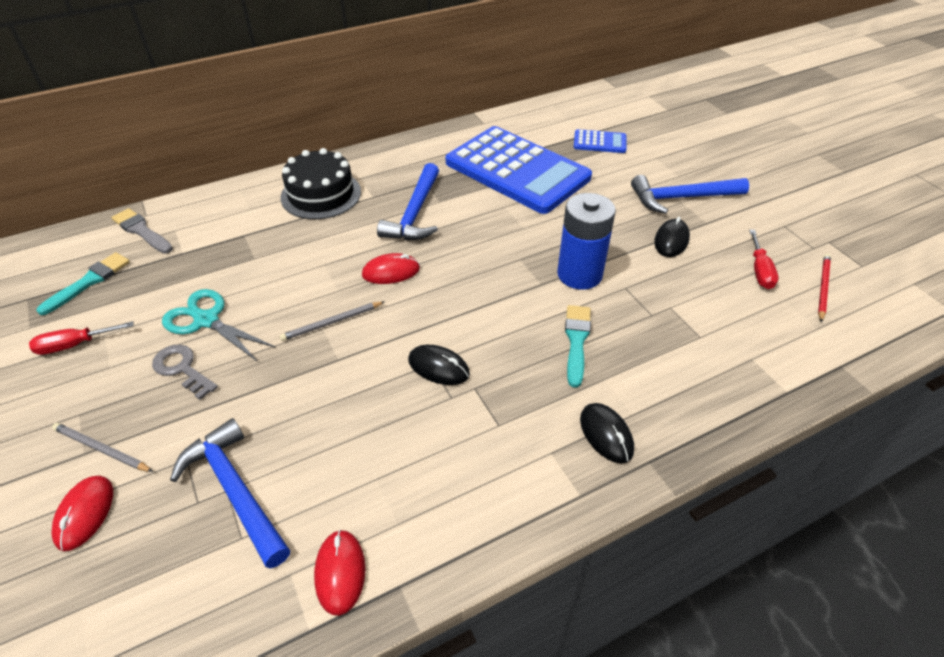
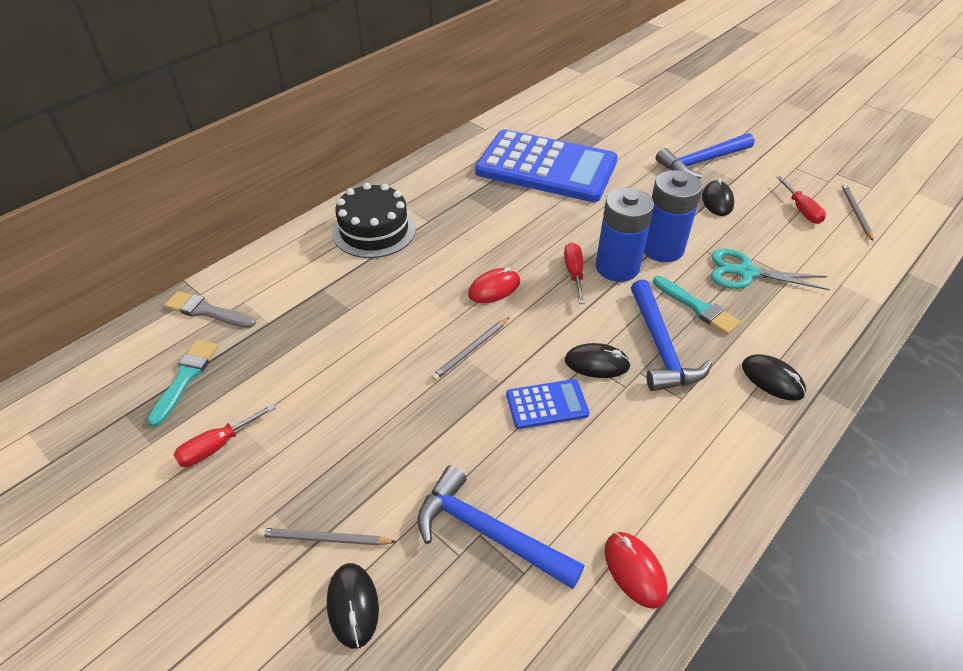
camera: 20 degrees left, 0 degrees up
(85, 514) = (353, 605): red mouse -> black mouse
(182, 369) = (352, 436): grey key -> none
(206, 320) = (344, 382): turquoise scissors -> turquoise scissors (746, 273)
(415, 213) = (479, 228): blue hammer -> blue hammer (661, 347)
(475, 276) = (574, 273): none -> red screwdriver
(521, 281) = (617, 267): none -> blue battery
(576, 341) = (697, 307): turquoise brush -> turquoise brush turned 150 degrees clockwise
(599, 142) = (602, 126): blue calculator -> blue calculator (547, 404)
(823, 288) = (855, 212): red pencil -> grey pencil

